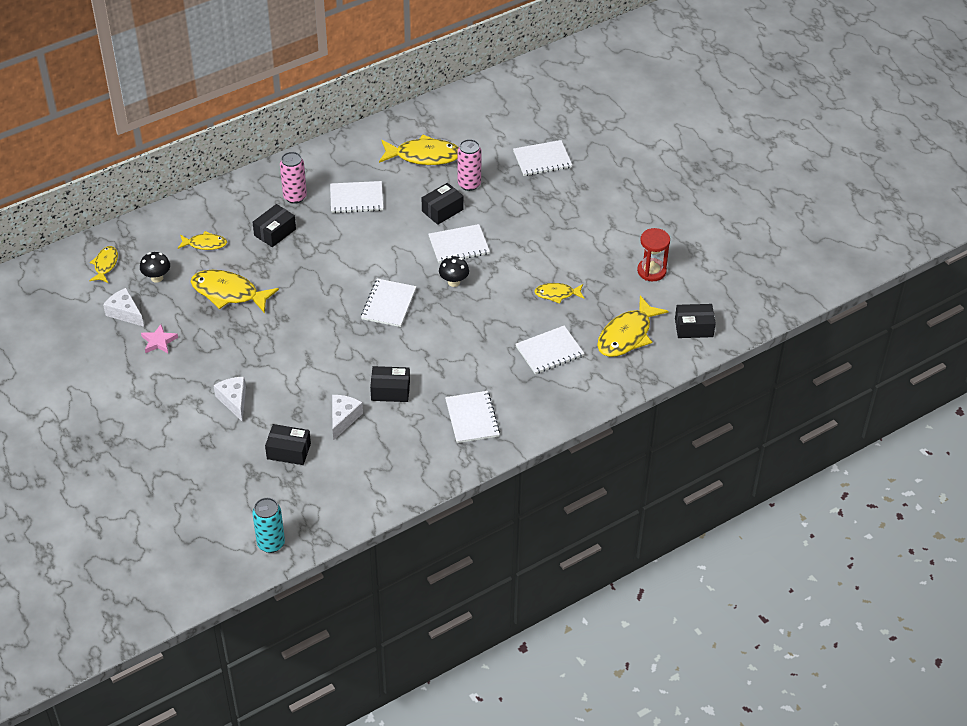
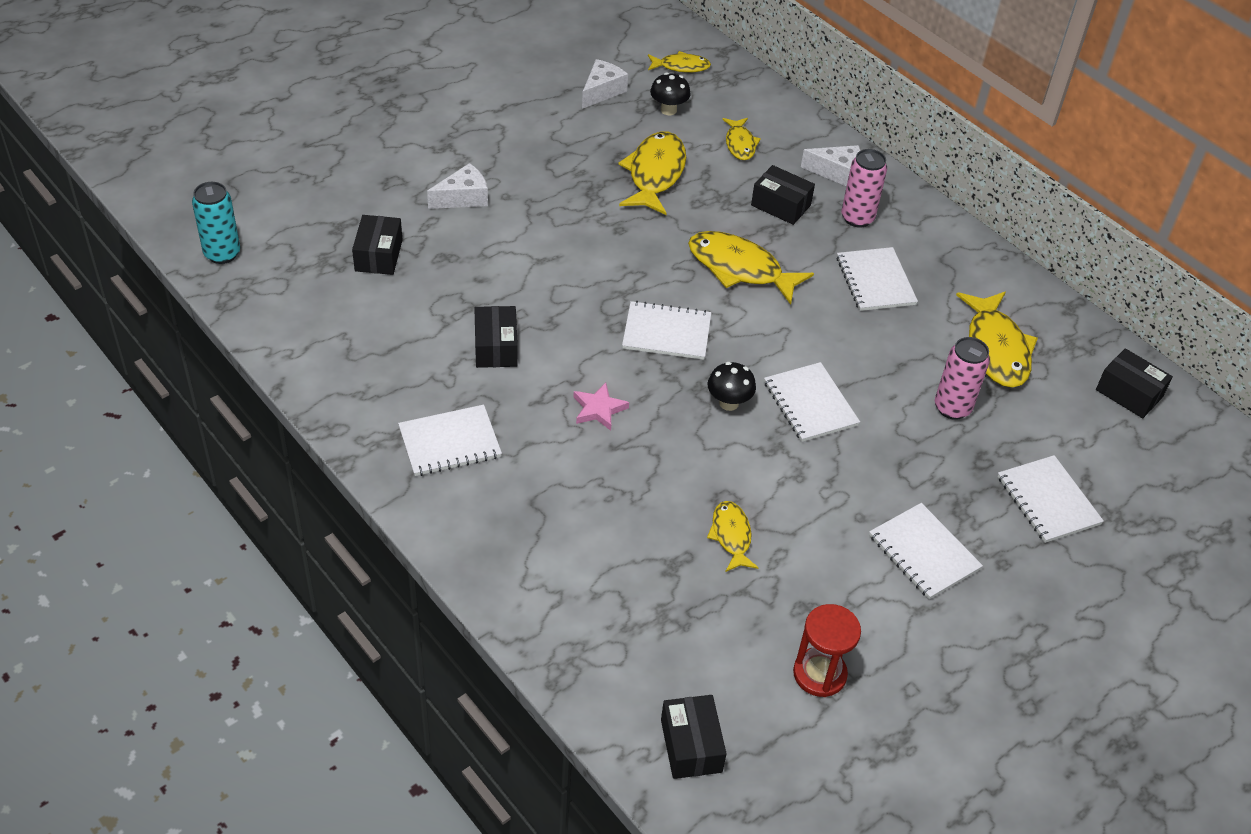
camera: 80 degrees right, 0 degrees up
(159, 341) = (558, 124): pink star -> pink star (598, 409)
(343, 418) = (439, 303): white cheese -> white cheese (837, 173)
(442, 210) = (882, 379): black box -> black box (1129, 393)
(549, 351) = (600, 532): white notebook -> white notebook (923, 552)
(627, 335) = (655, 640): yellow fish -> yellow fish (740, 269)

